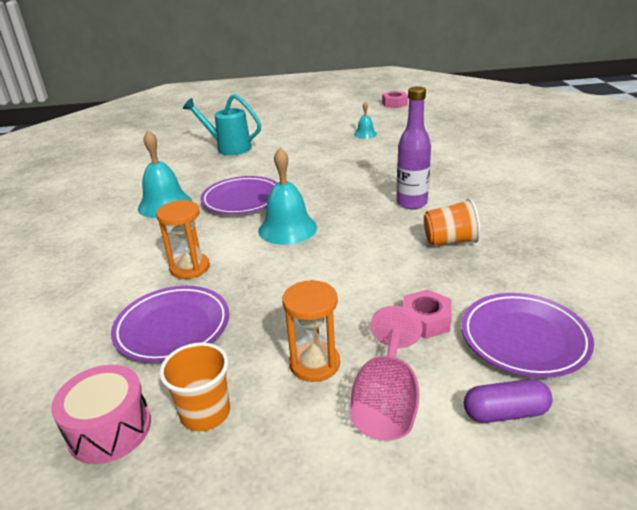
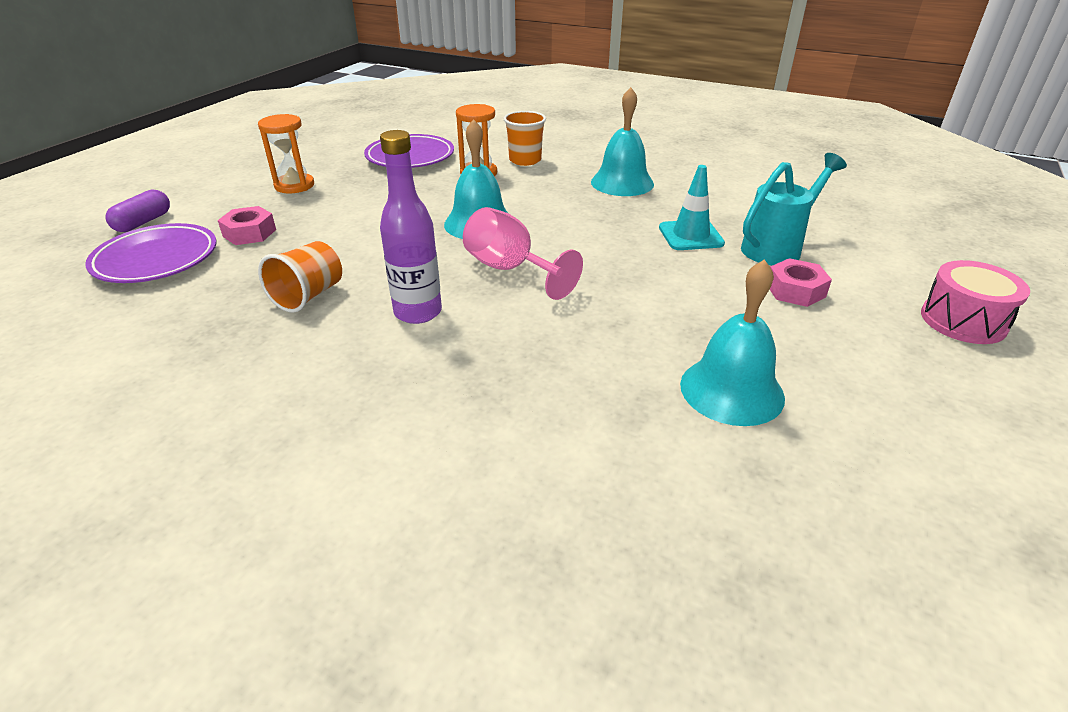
camera: 120 degrees right, 5 degrees up
(110, 429) = (353, 134): pink drum -> pink drum (963, 321)
(205, 413) = (320, 153): orange cup -> orange cup (525, 160)
(235, 167) = (690, 236): none -> turquoise traffic cone
(242, 200) = (581, 218): purple plate -> none
(365, 134) = (731, 390): turquoise bell -> turquoise bell, size x1.87
(387, 401) = (226, 195): pink goblet -> pink goblet (511, 270)
(394, 104) = (965, 557): pink nut -> pink nut (795, 290)

